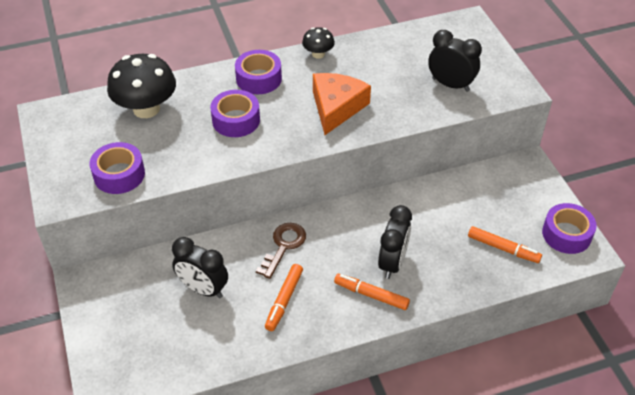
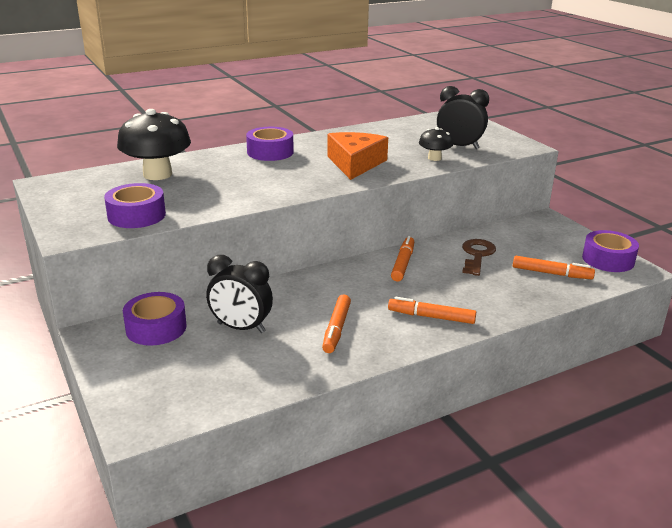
camera: 10 degrees left, 20 degrees down
(236, 120) = (255, 176): purple tape -> purple tape (156, 328)
(283, 246) = (322, 289): brown key -> brown key (477, 255)
(318, 54) = (324, 136): black mushroom -> black mushroom (434, 158)
(366, 218) = (403, 264): none -> orange marker
(392, 263) = (444, 292): black clock -> none

